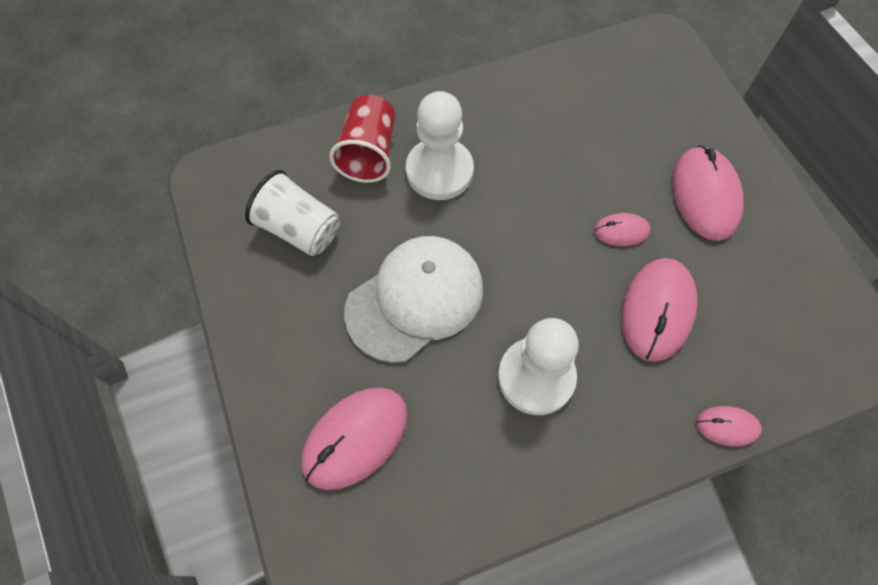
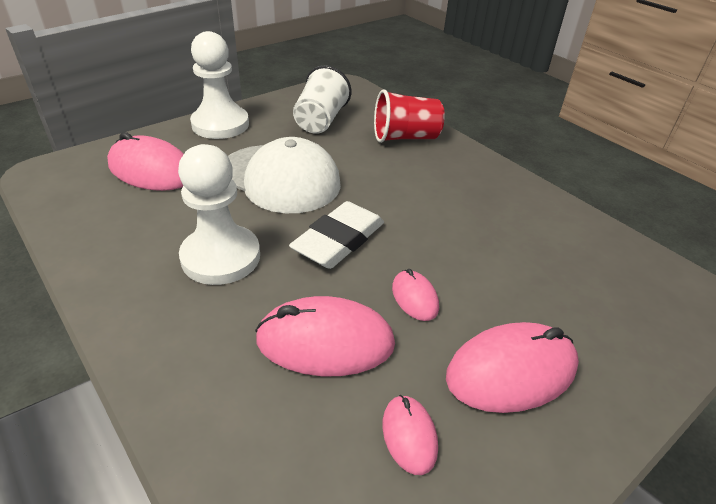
camera: 70 degrees right, 25 degrees down
(439, 171) = (411, 172): white pawn -> white pawn (220, 124)
(535, 268) = (339, 240): none -> white eraser
(727, 426) = (182, 432): pink mouse -> pink mouse (409, 435)

